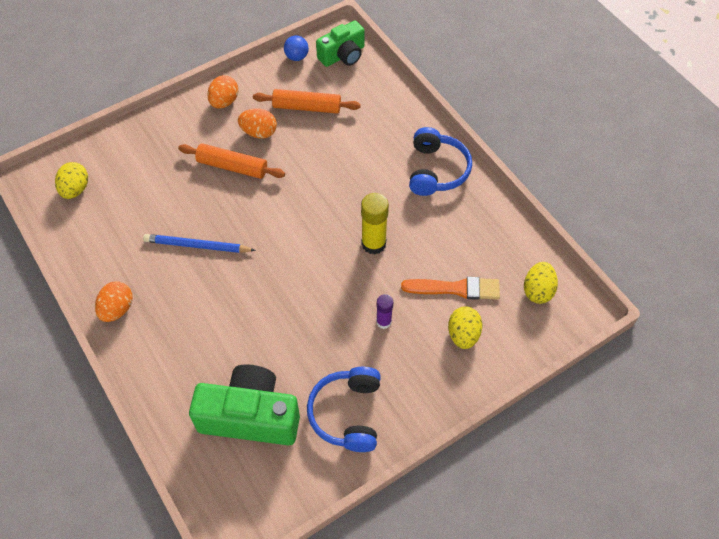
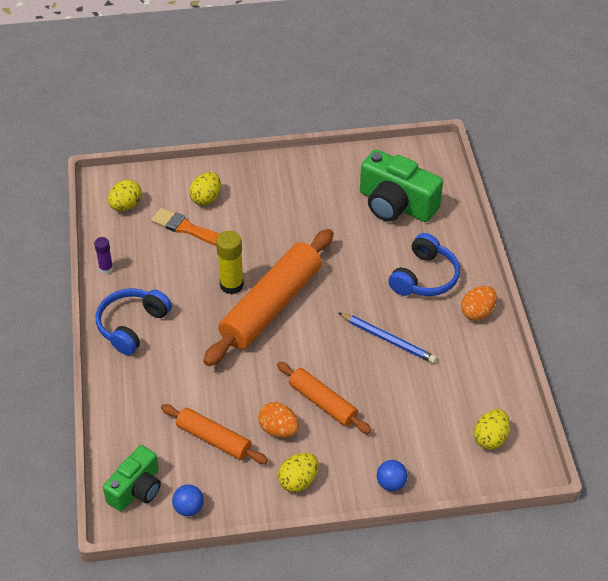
camera: 155 degrees left, 10 degrees down
(149, 125) = (391, 483): none -> blue ball
(224, 102) = (298, 481): orange egg -> yellow egg
(324, 237) = (271, 306): none -> orange rolling pin
(343, 55) = (136, 489): green camera -> green camera turned 135 degrees clockwise
(347, 413) = (324, 182): blue headphones -> blue headphones (424, 277)
(383, 322) = (261, 227): purple glue stick -> purple glue stick (106, 268)

